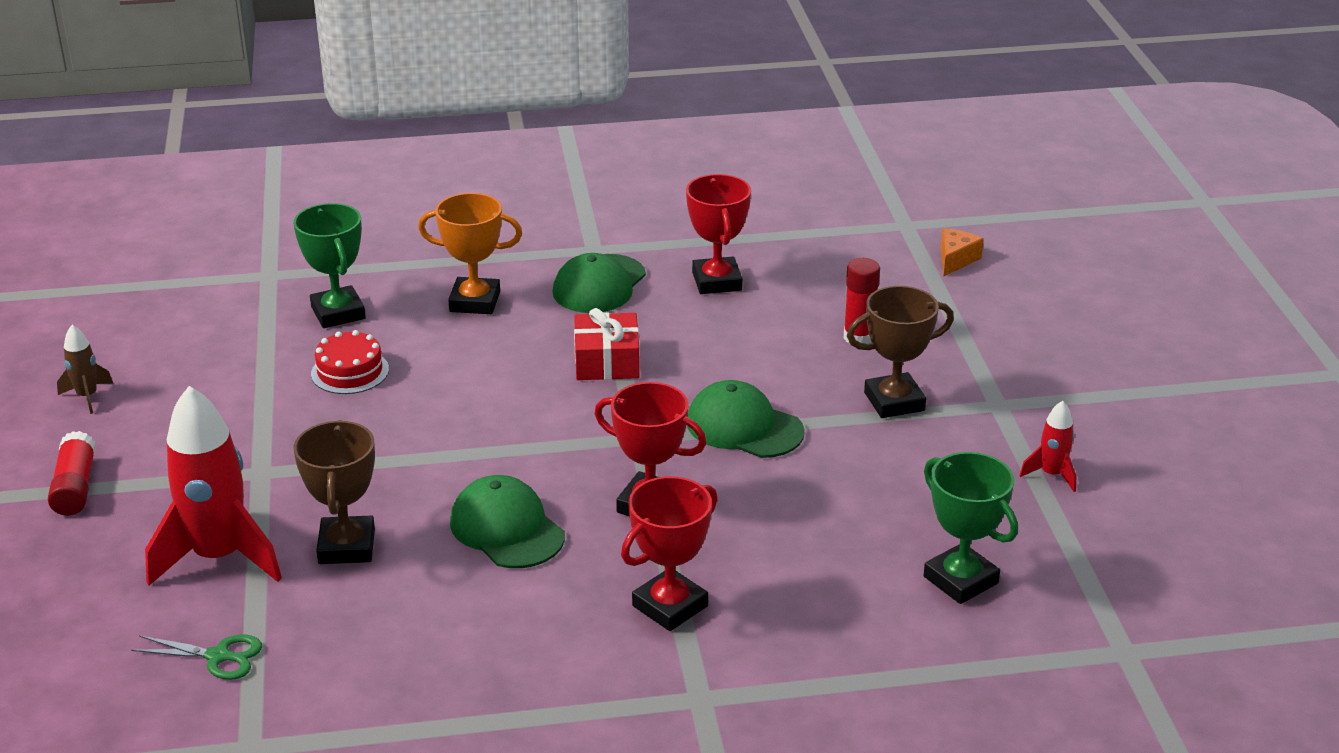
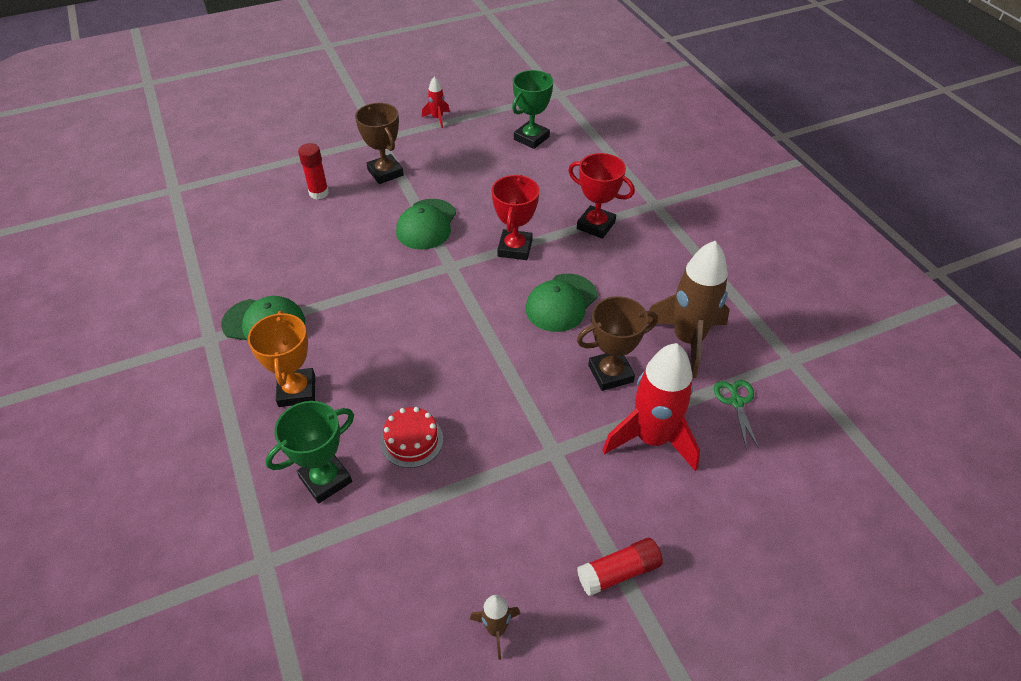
camera: 105 degrees left, 15 degrees up
(359, 641) = (687, 340): none -> brown rocket
(607, 361) = (367, 298): red gift -> none
(717, 281) = (255, 263): red trophy -> none
(955, 260) = (221, 165): orange cheese -> none

